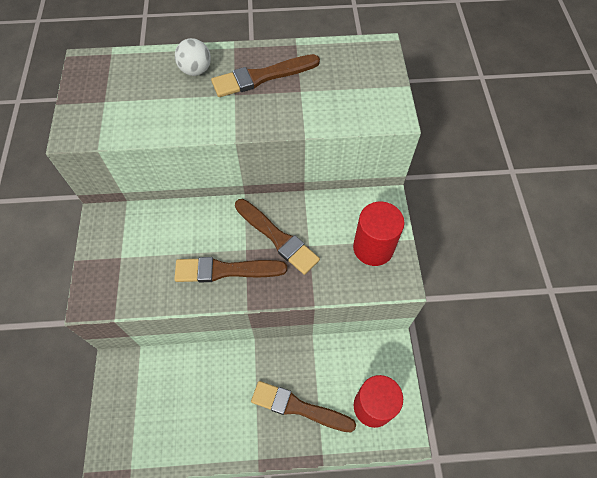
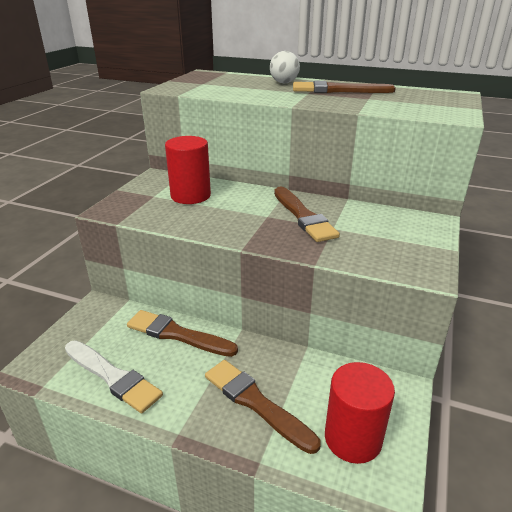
camera: 25 degrees right, 30 degrees down
(180, 434) = (113, 377): none -> white brush
(225, 270) = (238, 222): brown brush -> brown brush (177, 334)
(373, 248) = (405, 244): red cylinder -> red cylinder (190, 196)

